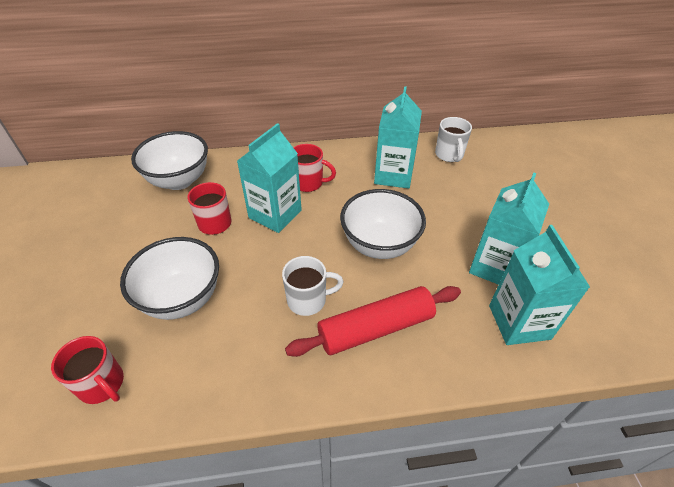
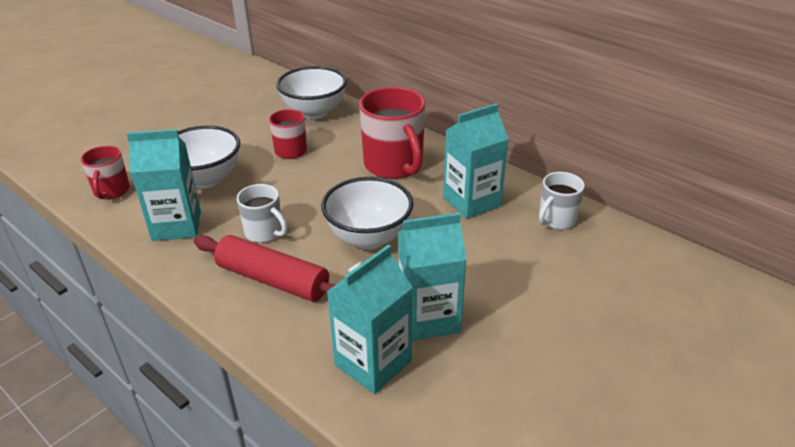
camera: 50 degrees right, 10 degrees down
(275, 214) = (335, 170): turquoise carton -> turquoise carton (176, 225)
(309, 183) = (394, 165): red mug -> red mug, size x1.77

